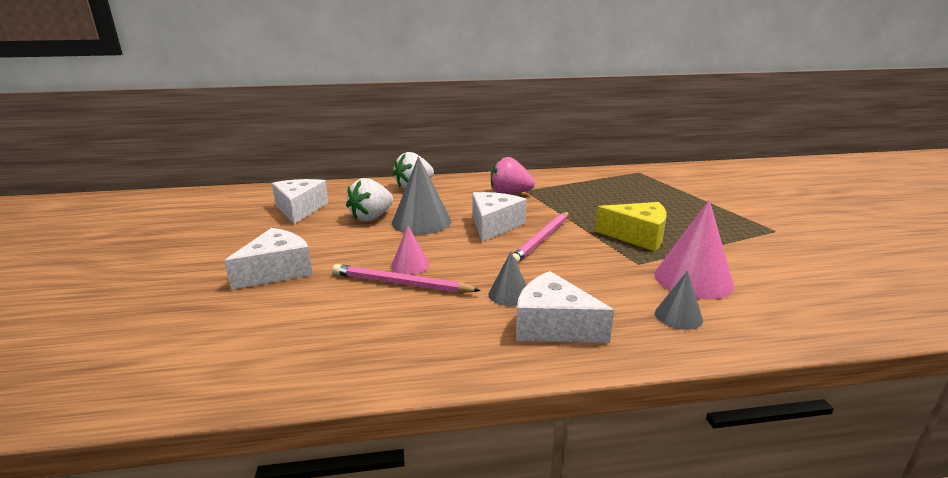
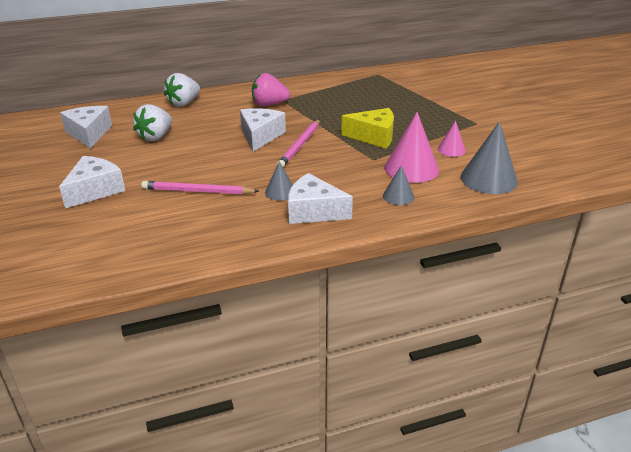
camera: 10 degrees left, 10 degrees up
(410, 265) = (200, 176): pink cone -> pink cone (451, 149)
(421, 222) = (199, 137): grey cone -> grey cone (488, 179)

